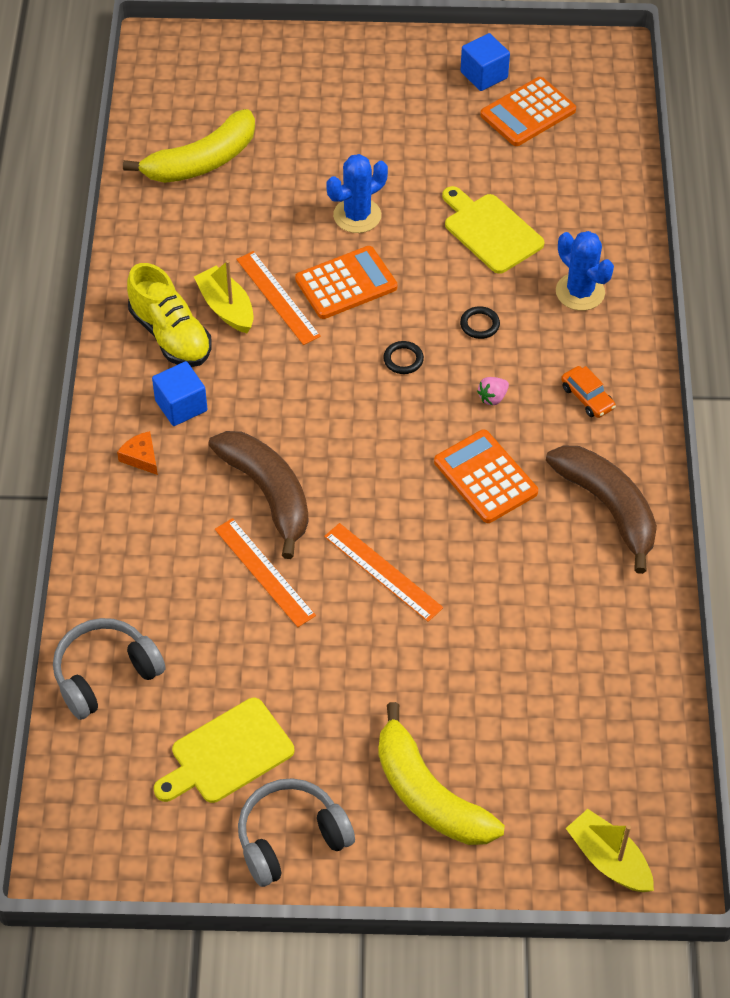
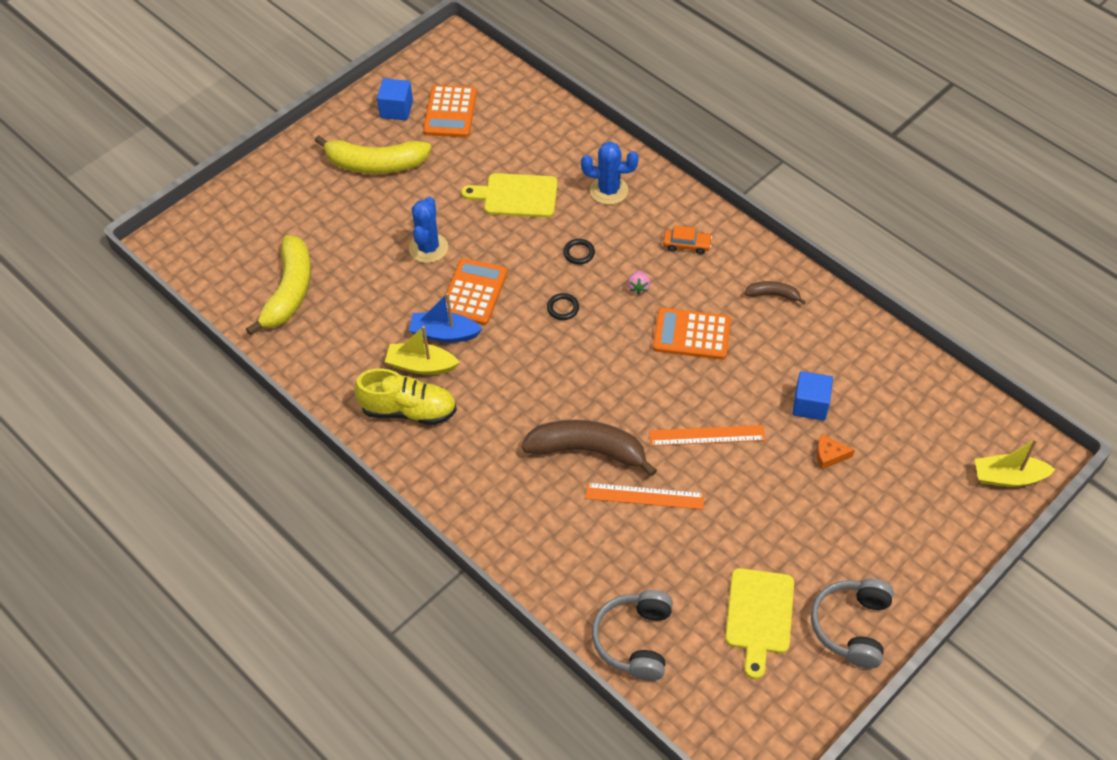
camera: 45 degrees left, 0 degrees up
(141, 457) = (487, 497): orange cheese -> orange cheese (829, 455)
(181, 405) = (470, 446): blue cube -> blue cube (810, 405)
(278, 297) = (444, 333): orange ruler -> blue boat
(428, 794) = (885, 532): yellow banana -> yellow banana (375, 164)
(608, 507) = (773, 295): brown banana -> brown banana, size x0.48

